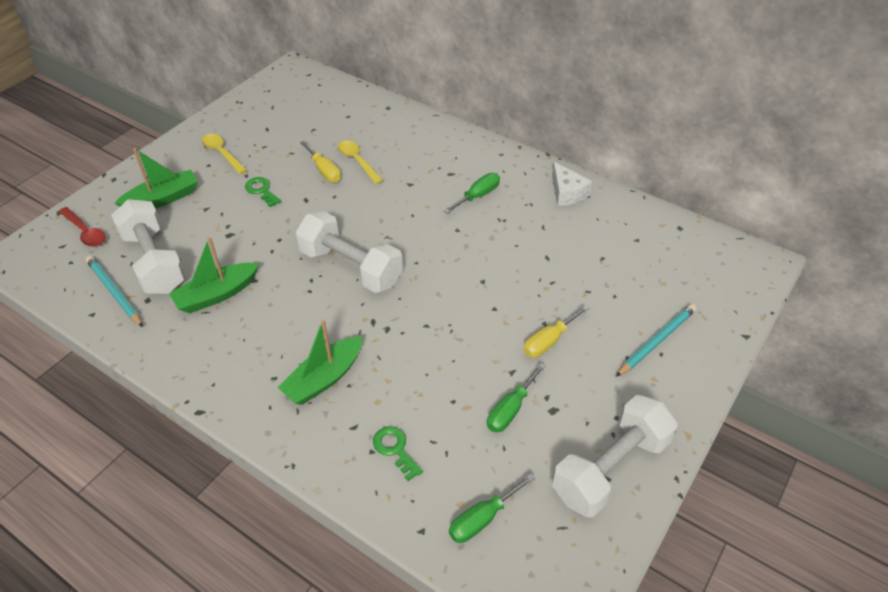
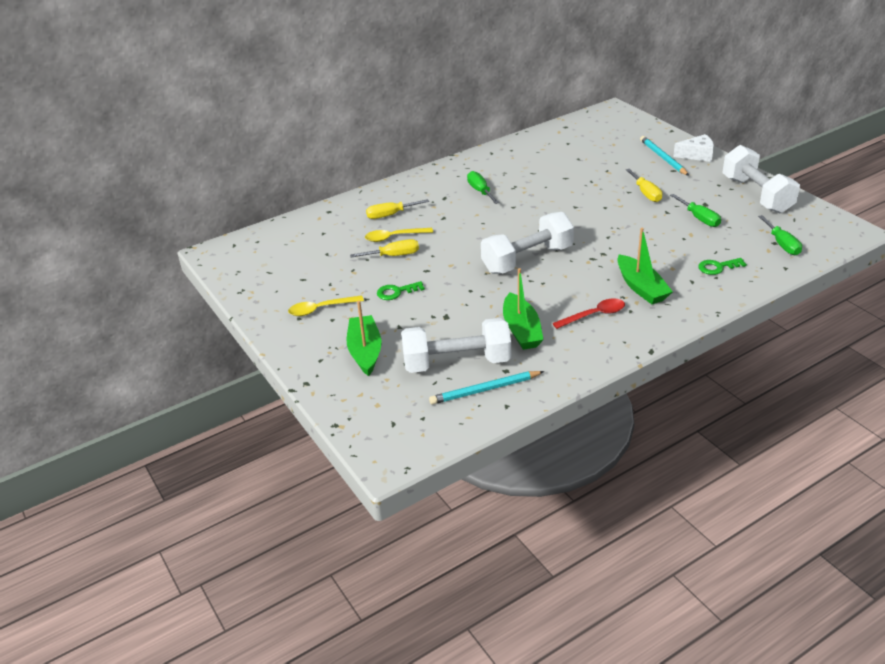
camera: 65 degrees left, 10 degrees down
(85, 232) = (382, 406): red spoon -> red spoon (594, 315)
(398, 147) = (390, 215): none -> yellow screwdriver
(567, 193) = (502, 156): white cheese -> white cheese (697, 155)

